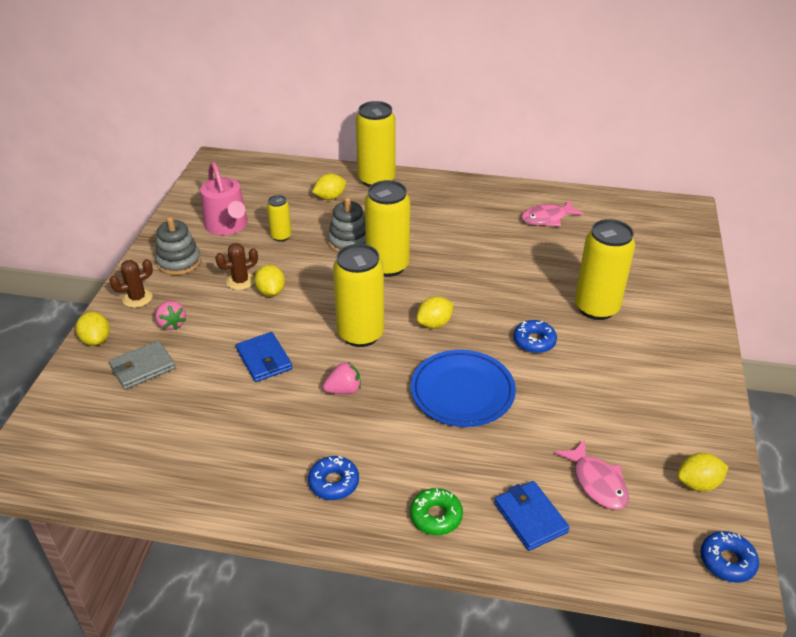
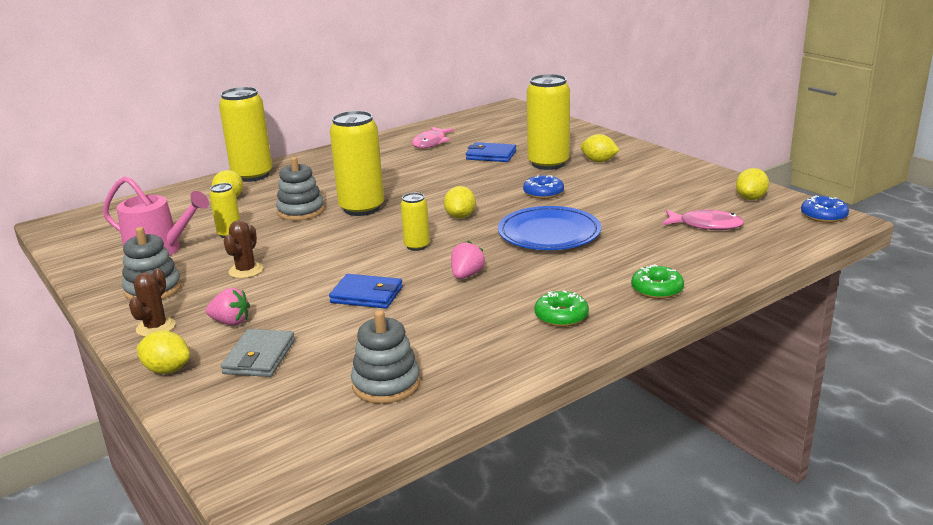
camera: 45 degrees left, 15 degrees down
(160, 449) = (386, 384): none -> grey stacking toy
(271, 292) = (289, 263): yellow lemon -> yellow lemon (599, 161)
(334, 483) = (561, 316): blue donut -> green donut
(360, 334) = (417, 246): yellow can -> yellow can, size x0.51
(530, 518) = (706, 258): blue wallet -> blue wallet (491, 155)

